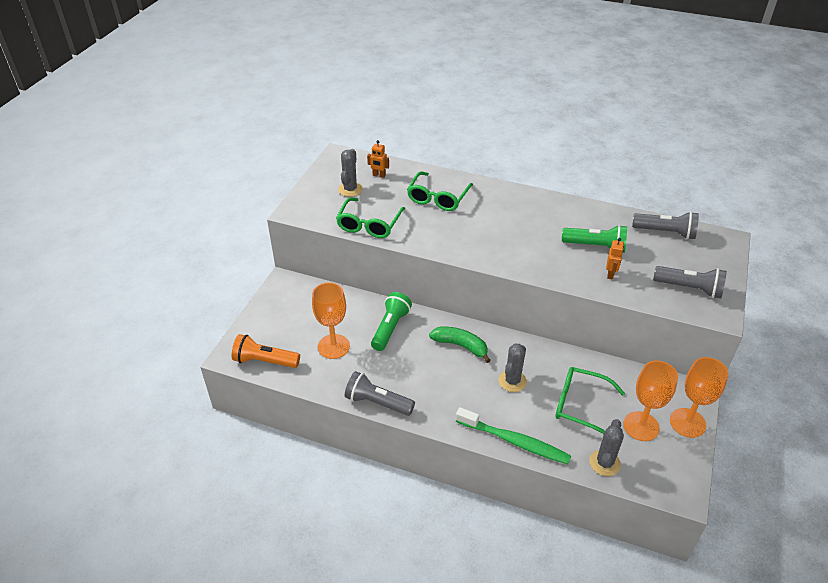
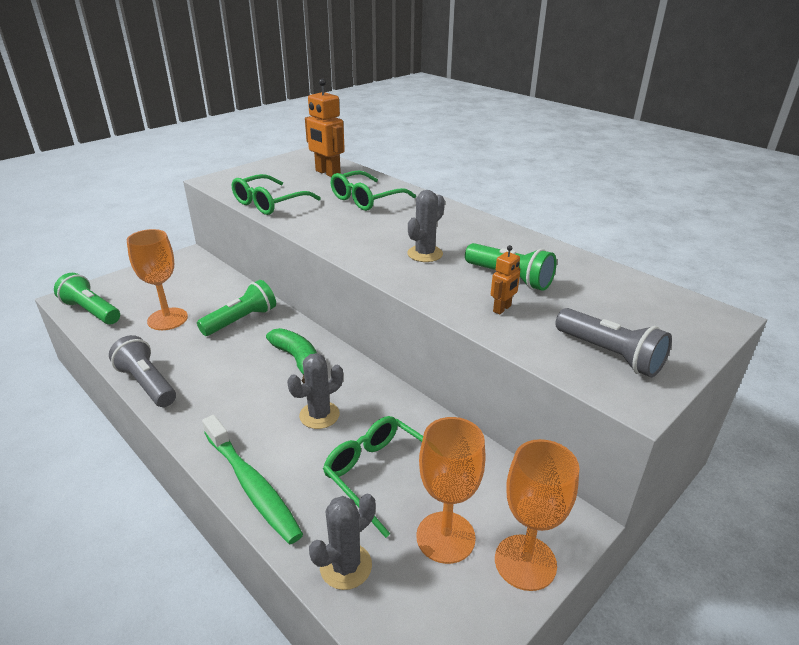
camera: 25 degrees right, 10 degrees down
(264, 361) = (91, 311): orange flashlight -> green flashlight
(350, 189) = (286, 177): grey cactus -> grey cactus (425, 254)
(379, 175) = (327, 173): orange robot -> orange robot, size x1.93
(665, 232) = (625, 288): grey flashlight -> none

